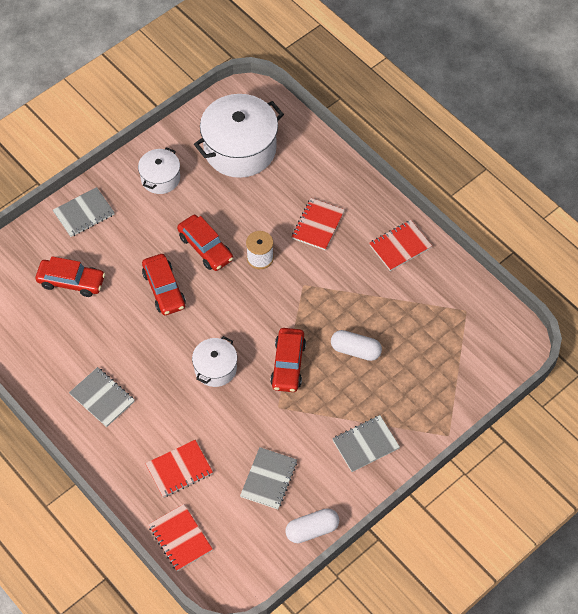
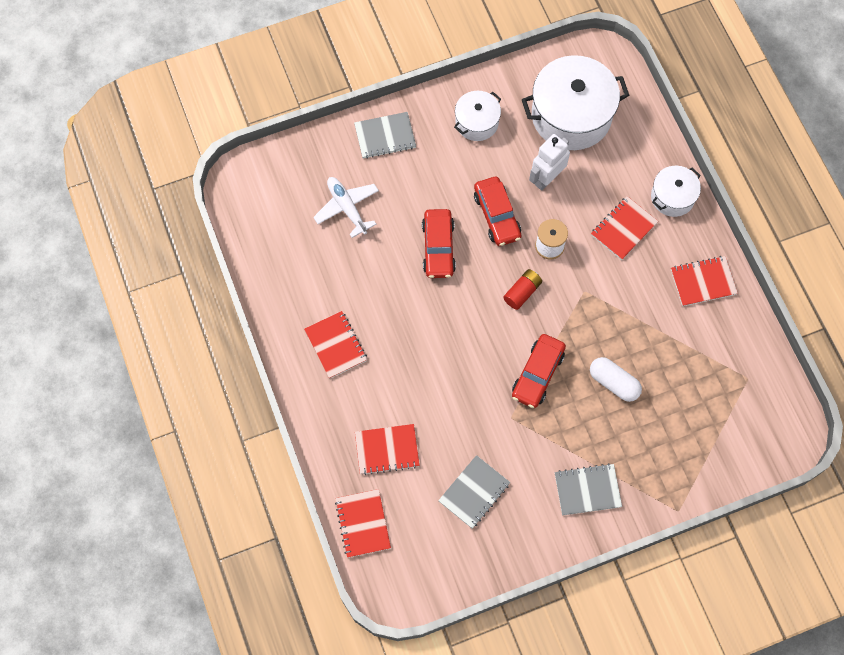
camera: 20 degrees right, 10 degrees up
(71, 282) = (347, 208): red car -> white plane
(102, 398) = (336, 345): grey notebook -> red notebook
(215, 368) = (461, 353): white pot -> white pot (672, 197)
(237, 205) = (546, 178): none -> white robot
(250, 303) = (522, 292): none -> red battery
(312, 530) = (499, 563): white capsule -> none

